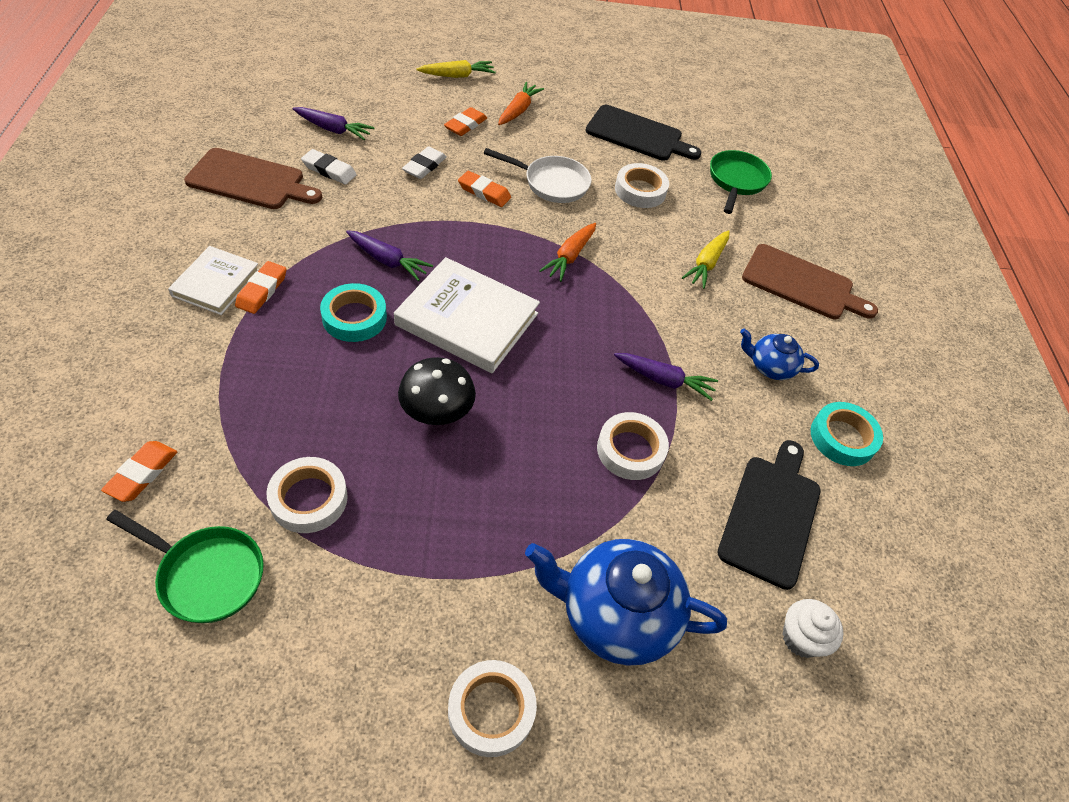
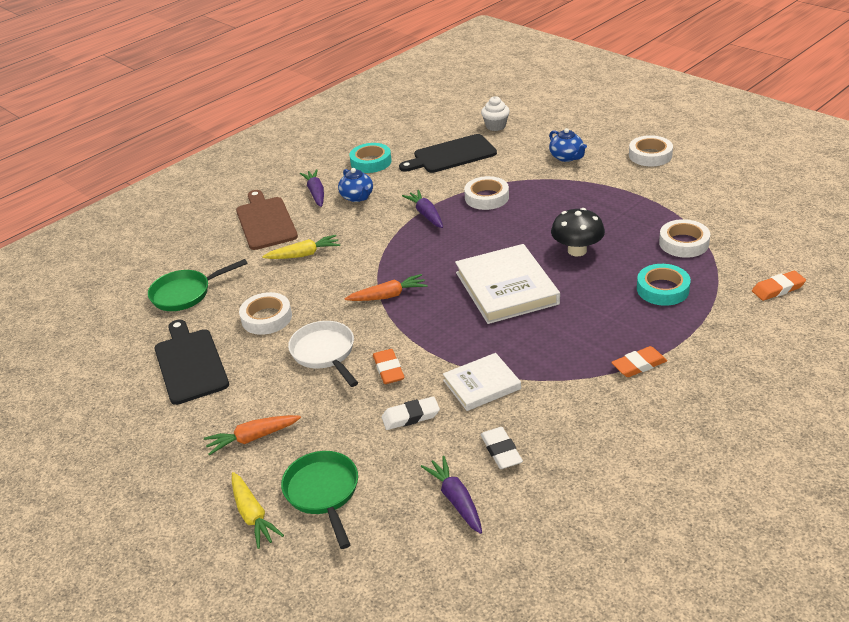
camera: 125 degrees left, 15 degrees down
(206, 575) = (757, 235): green pan -> green pan (323, 493)
(216, 283) = (672, 385): white book -> white book (481, 384)
(250, 180) = (584, 473): brown cutting board -> none
(354, 317) = (583, 319): turquoise tape -> turquoise tape (662, 289)
(387, 261) = (524, 348): purple carrot -> purple carrot (316, 193)
(457, 76) = (253, 515): yellow carrot -> yellow carrot turned 150 degrees counterclockwise
(465, 125) = (323, 444): orange eraser -> none
(615, 614) = (567, 157): blue teapot -> blue teapot, size x0.53

